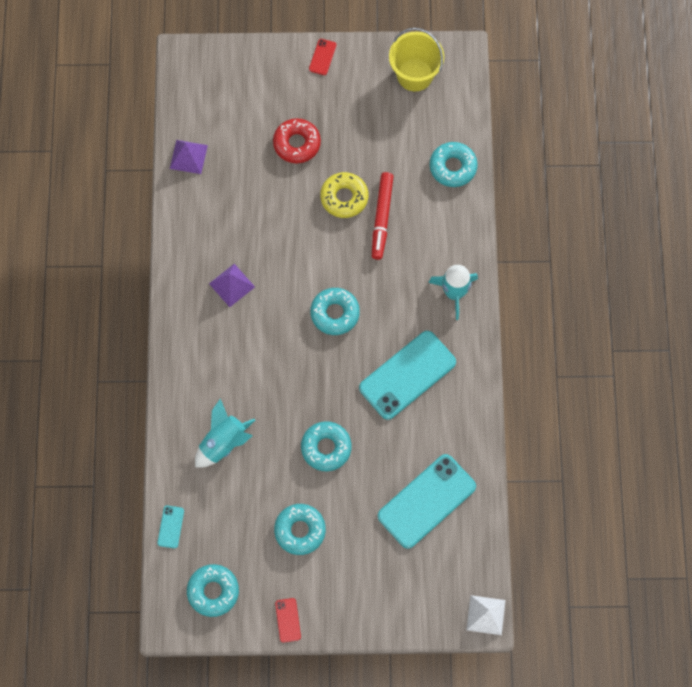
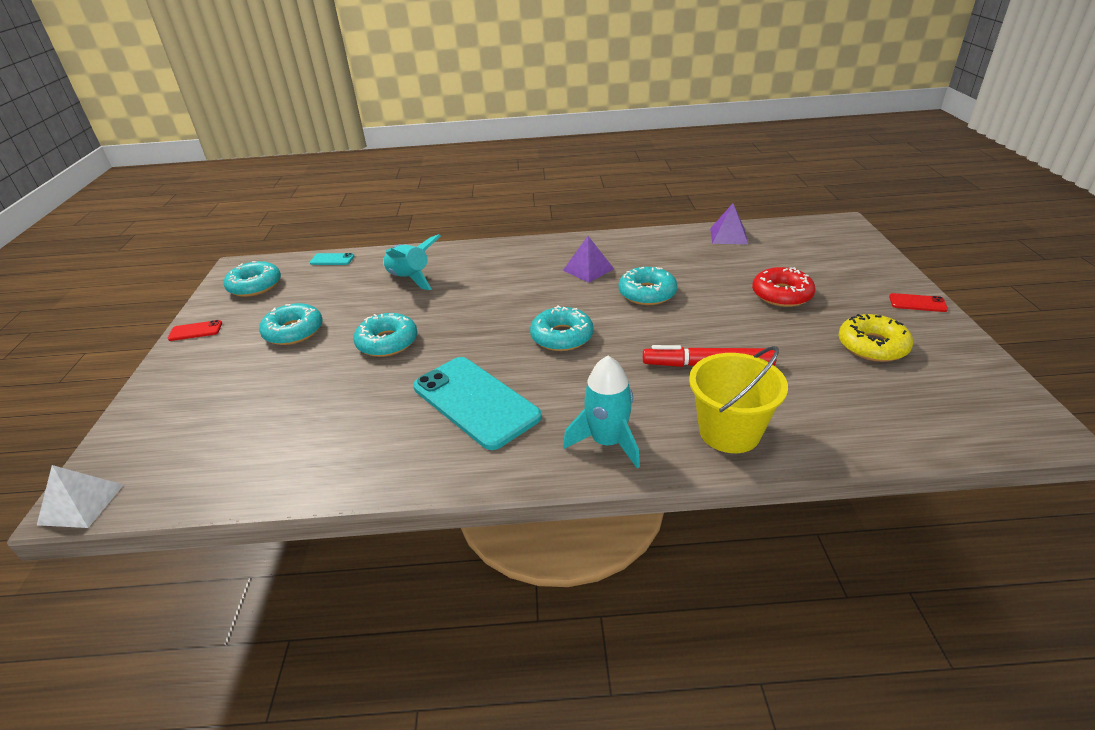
camera: 90 degrees right, 35 degrees down
(344, 197) = (724, 333): yellow donut -> yellow donut (872, 346)
(414, 75) = (958, 381): yellow bucket -> yellow bucket (729, 432)
(427, 501) = (286, 431): turquoise phone -> none
(453, 167) = (824, 429): turquoise donut -> turquoise donut (647, 293)

